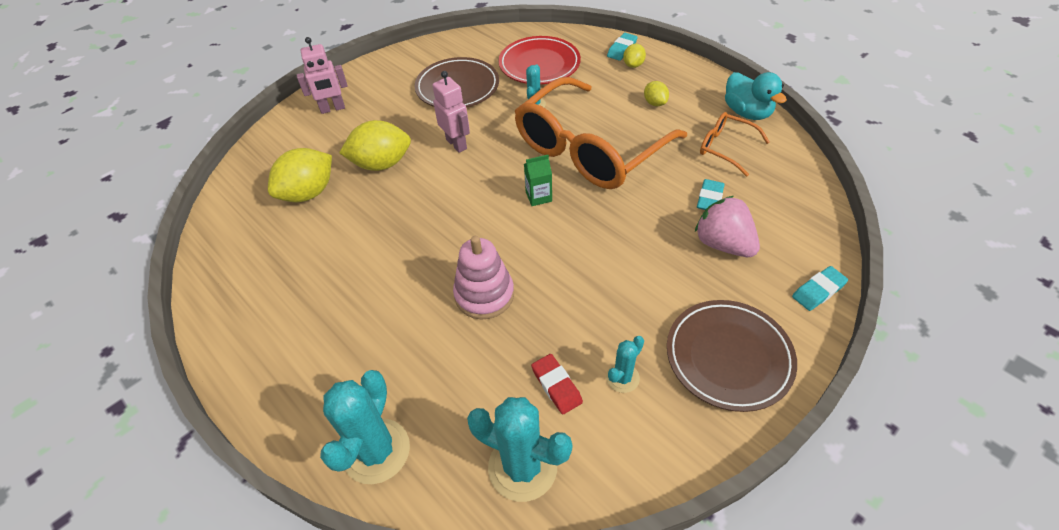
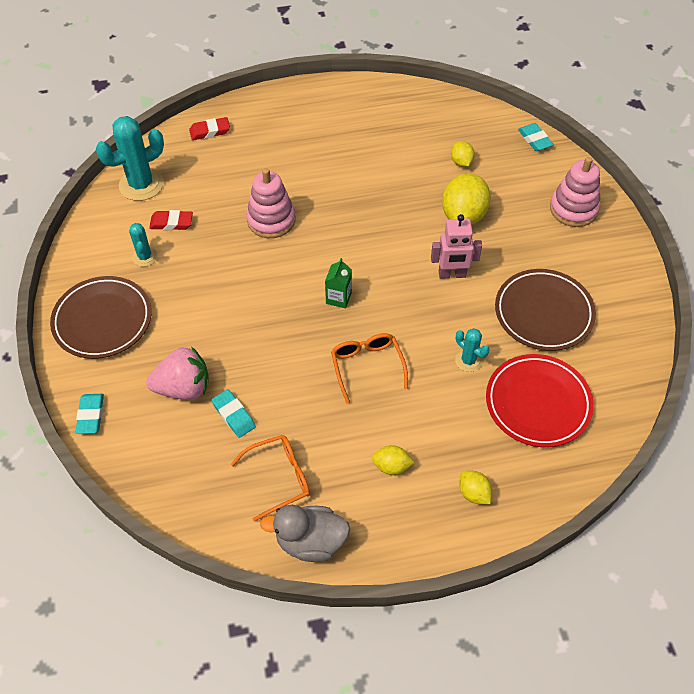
camera: 120 degrees right, 5 degrees up
(308, 193) = (461, 162): yellow lemon -> yellow lemon, size x0.52
(332, 109) = (573, 209): pink robot -> pink stacking toy
(376, 451) = (210, 131): turquoise cactus -> red eraser
(589, 149) = (367, 366): orange glasses -> orange glasses, size x0.44
(622, 49) = (513, 503): turquoise eraser -> turquoise eraser (535, 139)
(747, 112) = (310, 542): turquoise duck -> grey duck

